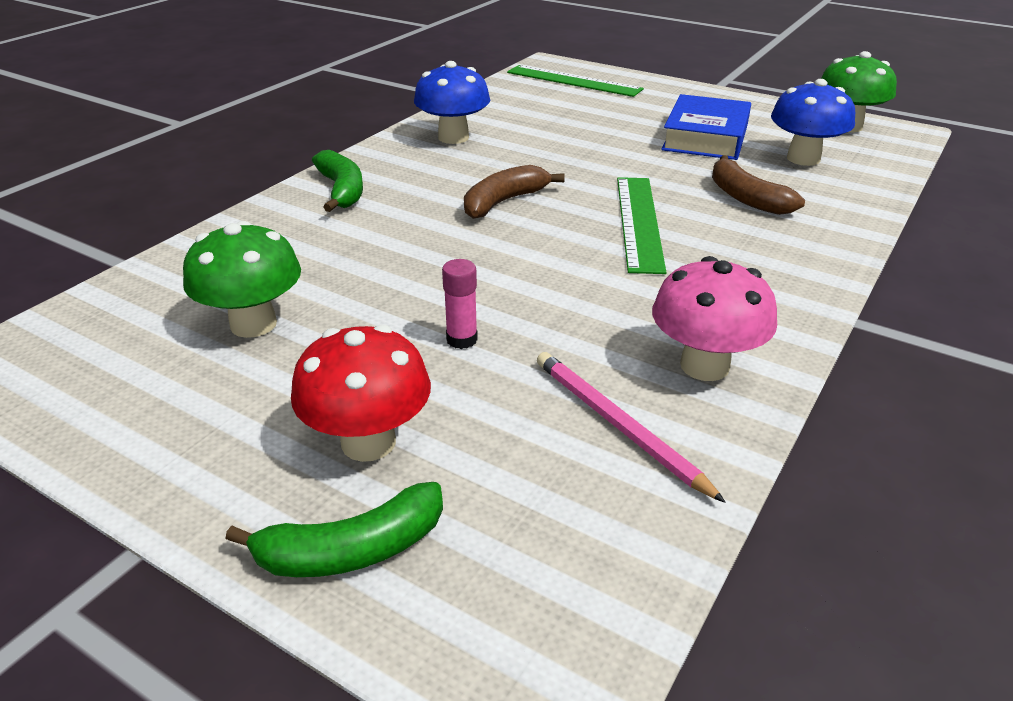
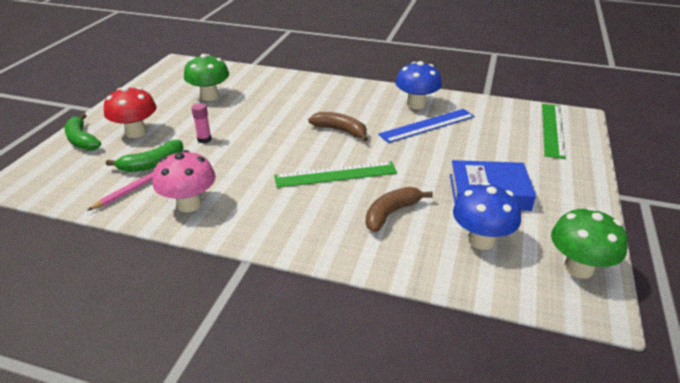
camera: 75 degrees right, 0 degrees up
(342, 190) = (332, 89): green banana -> green banana (152, 164)
(523, 141) = (427, 125): none -> blue ruler

